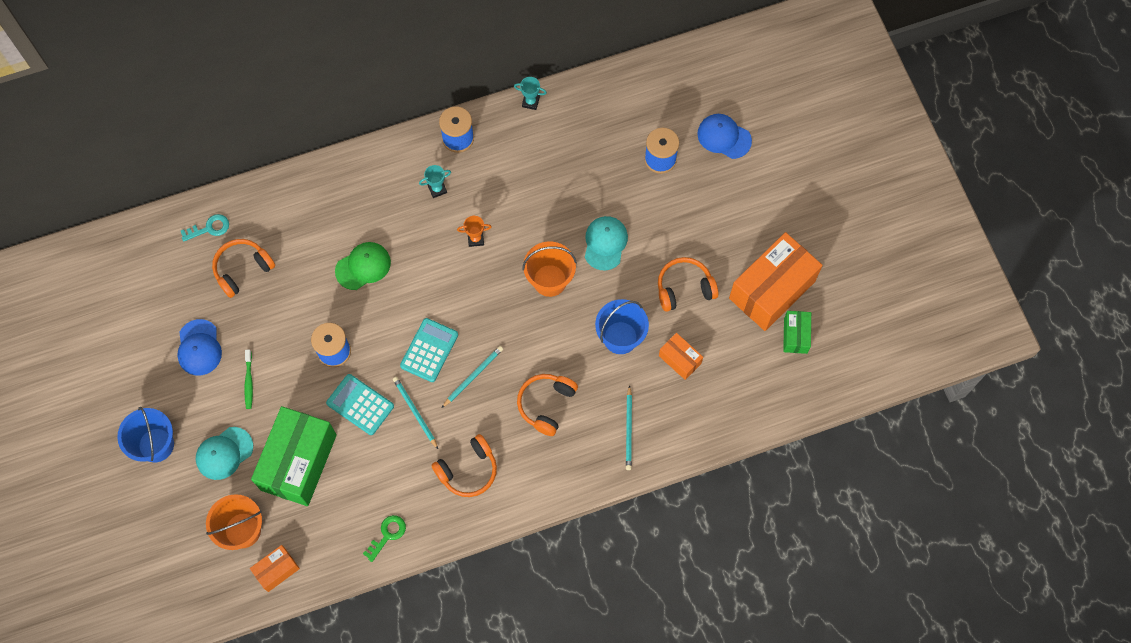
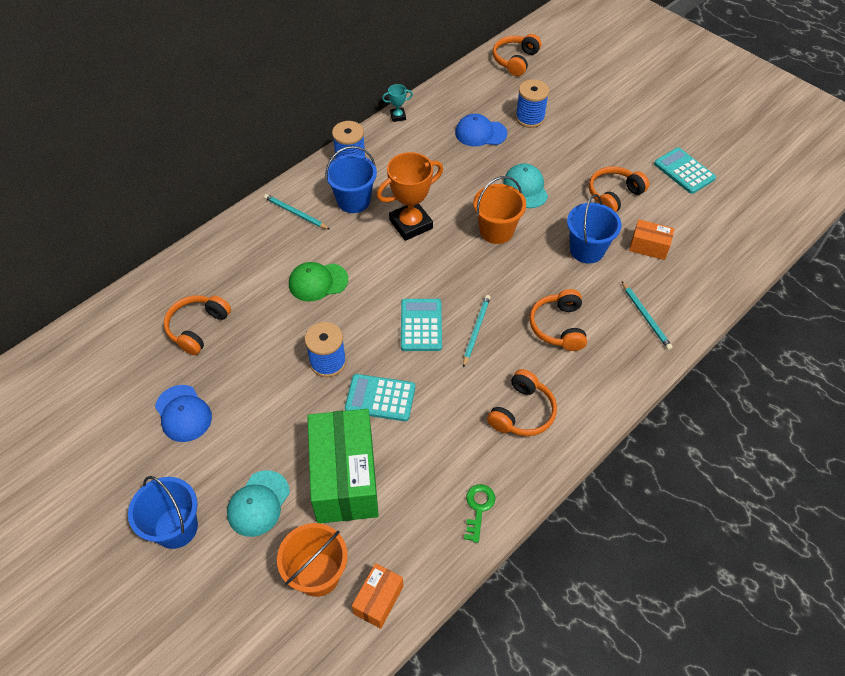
camera: 25 degrees left, 15 degrees down
(209, 228) = (147, 306): turquoise key -> none
(249, 382) = (252, 424): green toothbrush -> none
(363, 266) = (318, 282): green cap -> green cap turned 135 degrees counterclockwise
(415, 412) = (439, 382): turquoise pencil -> turquoise pencil (295, 213)
(437, 189) = (353, 201): turquoise trophy -> blue bucket
(475, 239) = (411, 224): orange trophy -> orange trophy, size x2.13
(690, 75) = (515, 60): none -> orange headphones
(724, 137) = (569, 88): blue cap -> blue cap (480, 133)
(772, 290) = (684, 171): orange box -> turquoise calculator
(795, 335) = (727, 195): green box -> none

